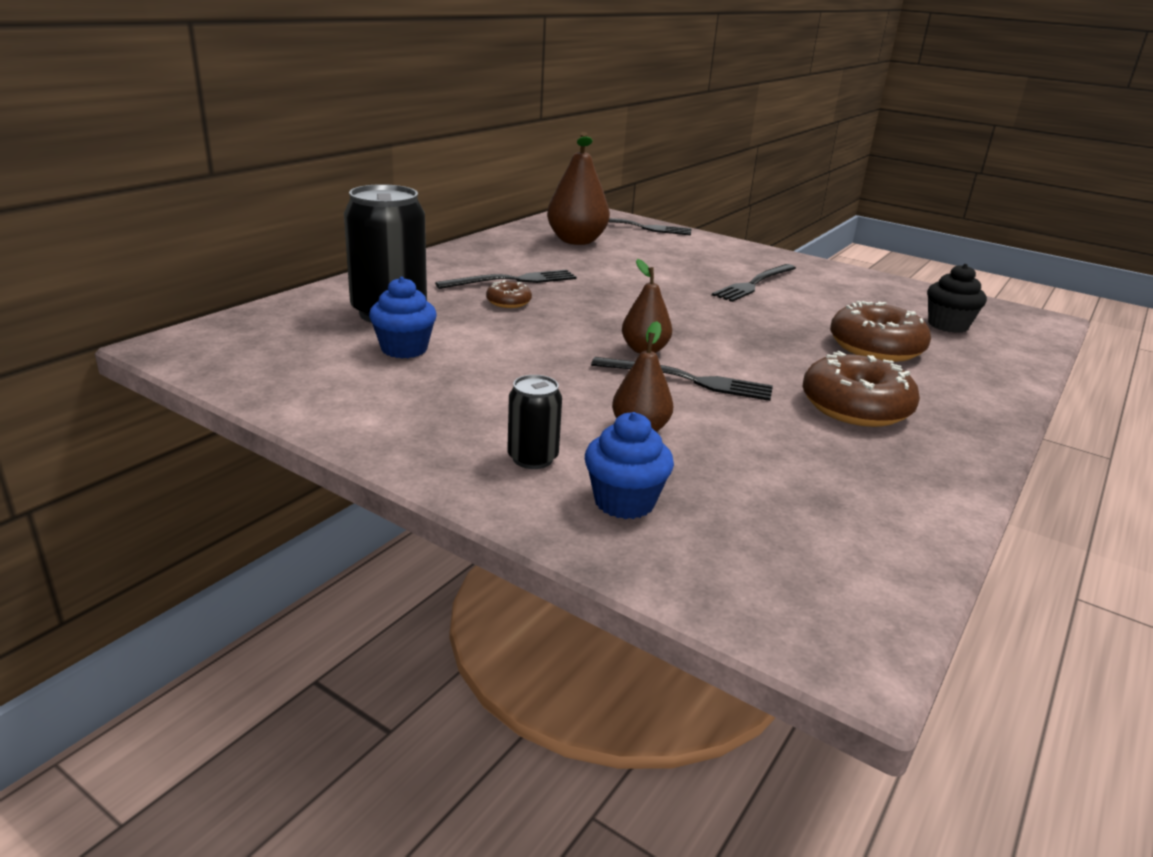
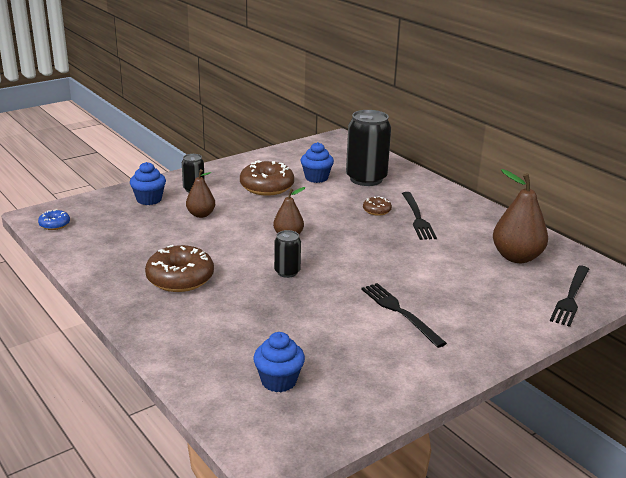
camera: 110 degrees right, 0 degrees up
(688, 380) = (243, 239): black fork -> none
(745, 341) = (287, 272): none -> black can
(858, 601) = (54, 225): none -> blue donut
(875, 347) = (253, 321): brown donut -> brown donut (267, 187)
(947, 325) = (278, 381): black cupcake -> blue cupcake

